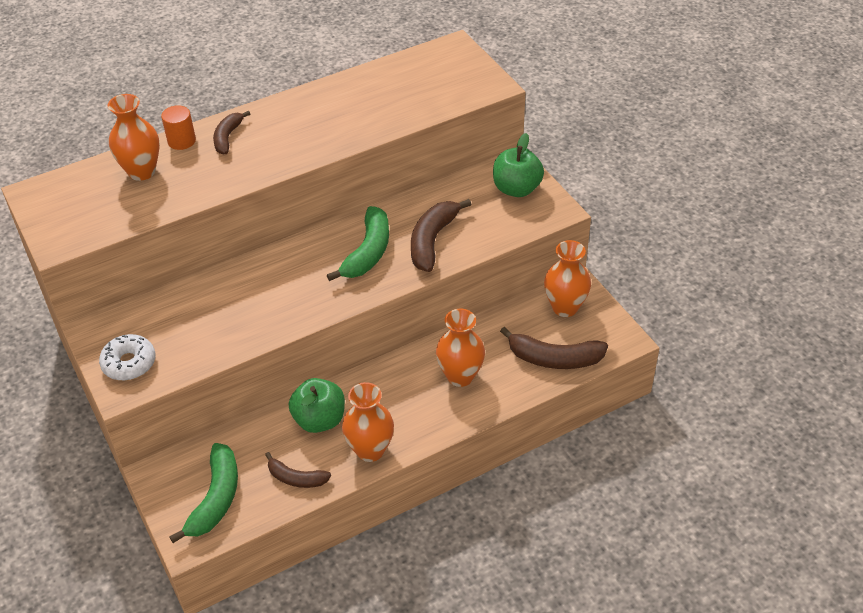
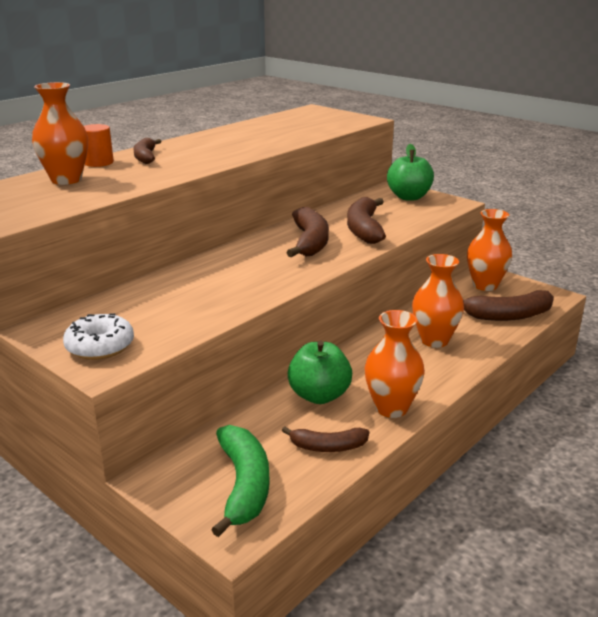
camera: 20 degrees left, 20 degrees down
(368, 252) = (310, 242): green banana -> brown banana

